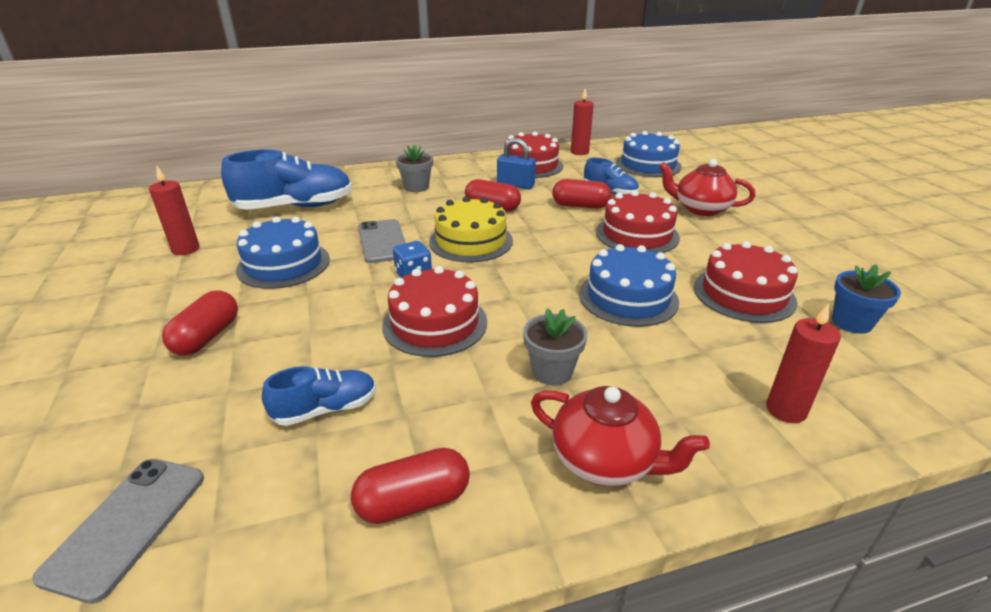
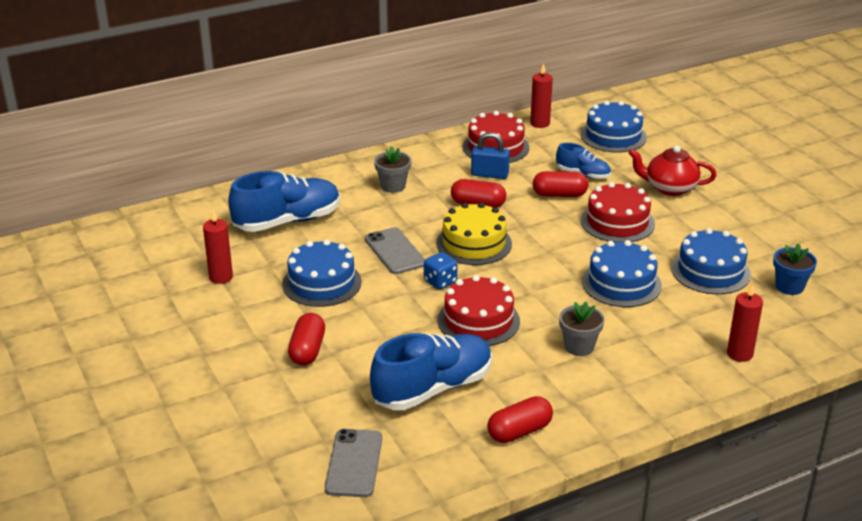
camera: 10 degrees left, 0 degrees up
(326, 409) = (433, 389): blue shoe -> blue shoe, size x1.87
(605, 461) = (628, 397): red teapot -> none
(744, 294) = (710, 271): red cake -> blue cake

